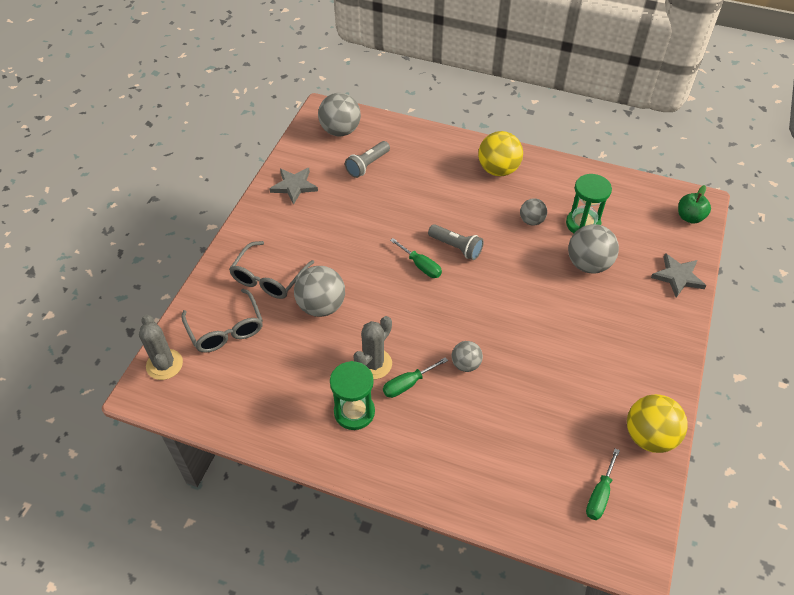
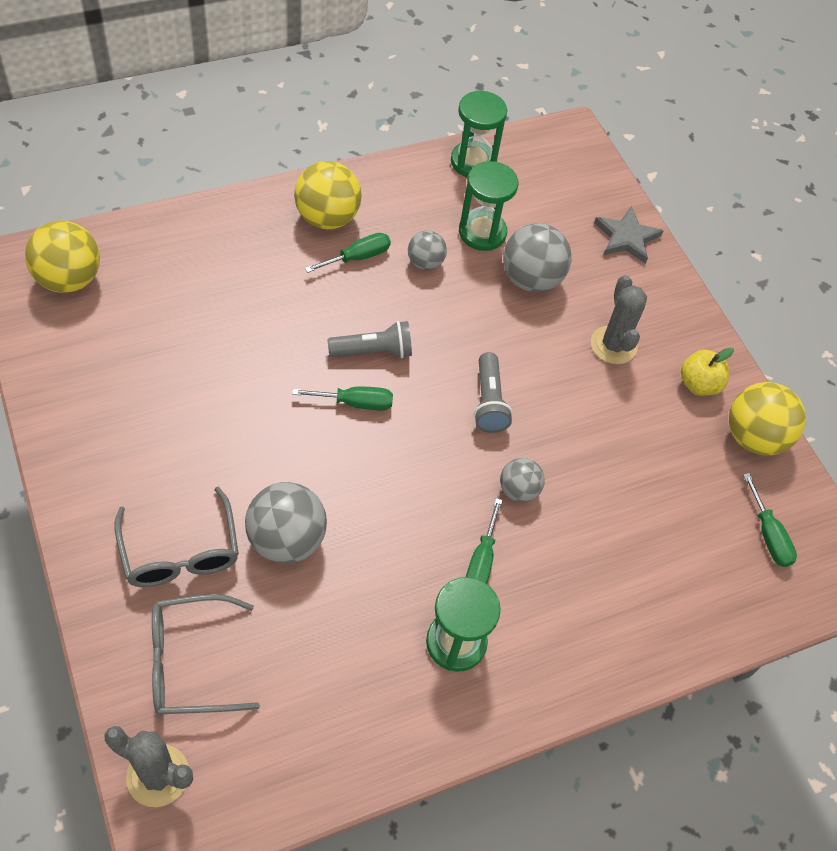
camera: 50 degrees left, 5 degrees up
(225, 329) = (192, 662): grey glasses -> grey glasses turned 150 degrees clockwise
(294, 186) = (83, 399): grey star -> none
(340, 131) = (69, 279): grey ball -> yellow ball
(367, 165) = (156, 308): grey flashlight -> grey flashlight (489, 402)
(374, 364) = (420, 566): grey cactus -> grey cactus (613, 345)
(495, 197) = (358, 257): none -> green screwdriver
(616, 185) = (473, 162): none -> green hourglass
(641, 384) = (698, 384): none -> yellow apple
(689, 217) = (577, 158): green apple -> none

